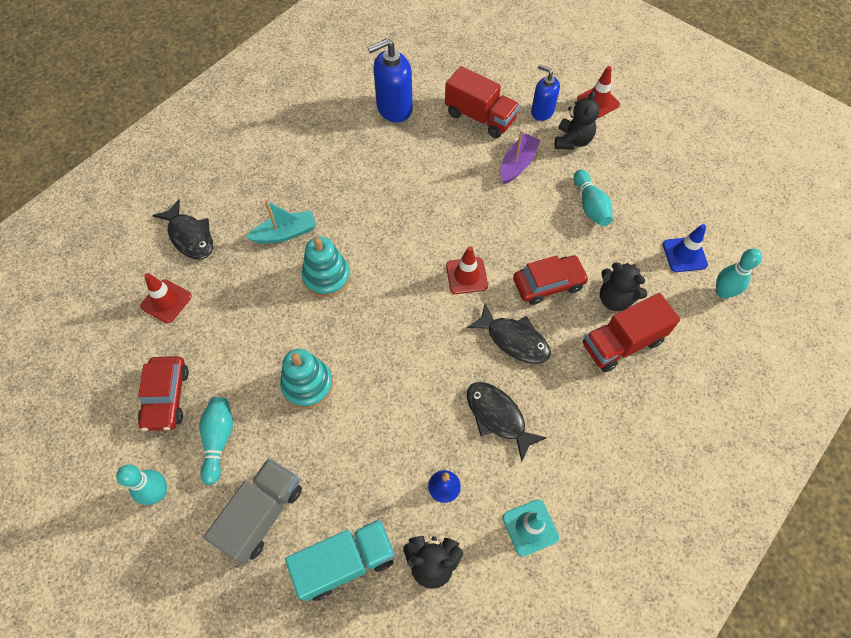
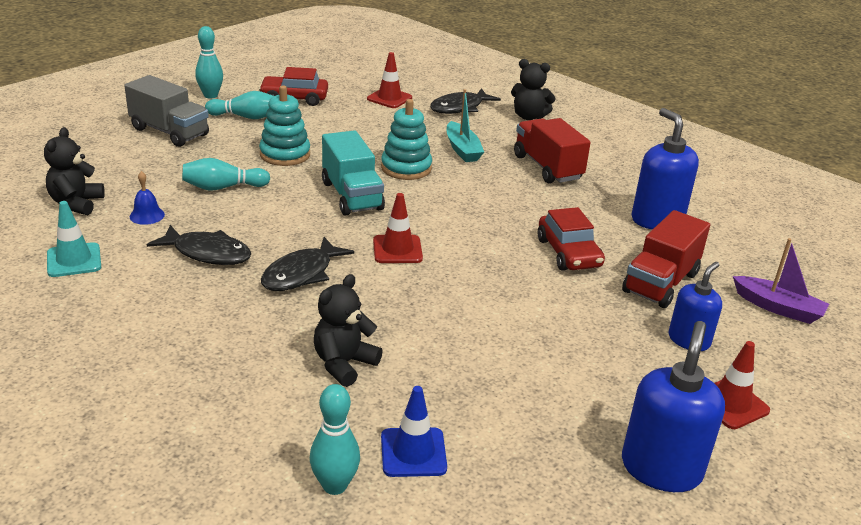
camera: 90 degrees right, 30 degrees down
(345, 562) = (105, 164): turquoise truck -> turquoise truck (351, 196)
(498, 417) = (208, 253): black fish -> black fish turned 60 degrees clockwise
(517, 164) = (580, 306): purple boat -> purple boat (778, 308)
(548, 284) = (377, 309): red car -> red car (568, 253)
(572, 140) = (636, 363): black teddy bear -> black teddy bear (529, 116)
(590, 205) = (509, 364): turquoise bowling pin -> turquoise bowling pin (223, 187)
(622, 343) = (273, 359): red truck -> red truck (547, 167)
(660, 140) = (661, 468): none -> blue soap dispenser

